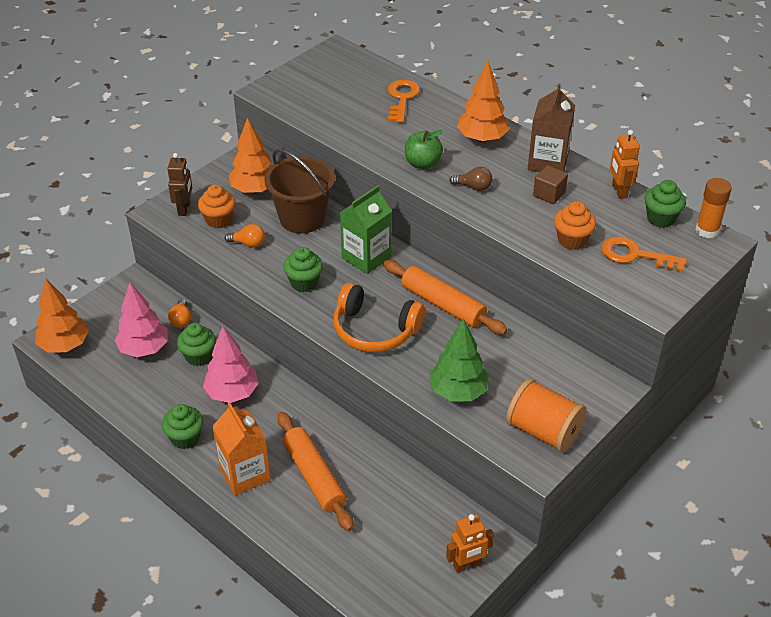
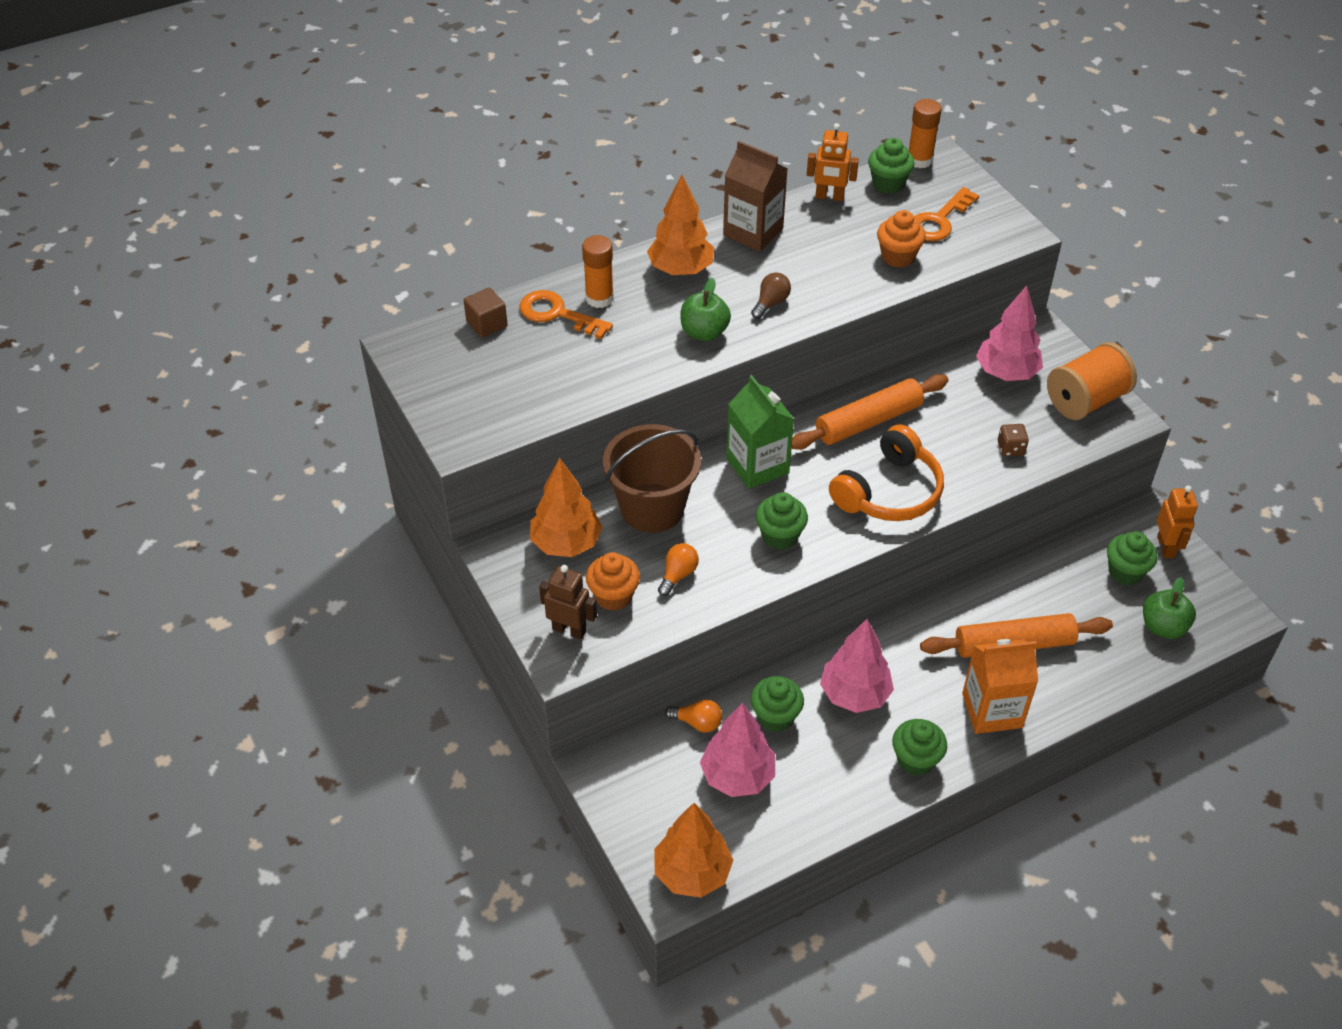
camera: 70 degrees left, 5 degrees up
(373, 575) = (1163, 627): none -> green apple
(424, 539) = (1125, 572): none -> green cupcake
(428, 111) = (599, 298): none -> orange glue stick
(458, 392) = (1010, 448): green tree -> brown dice
(546, 375) = (1006, 373): none -> pink tree
(549, 194) = (811, 249): brown cube -> brown cube (487, 324)

